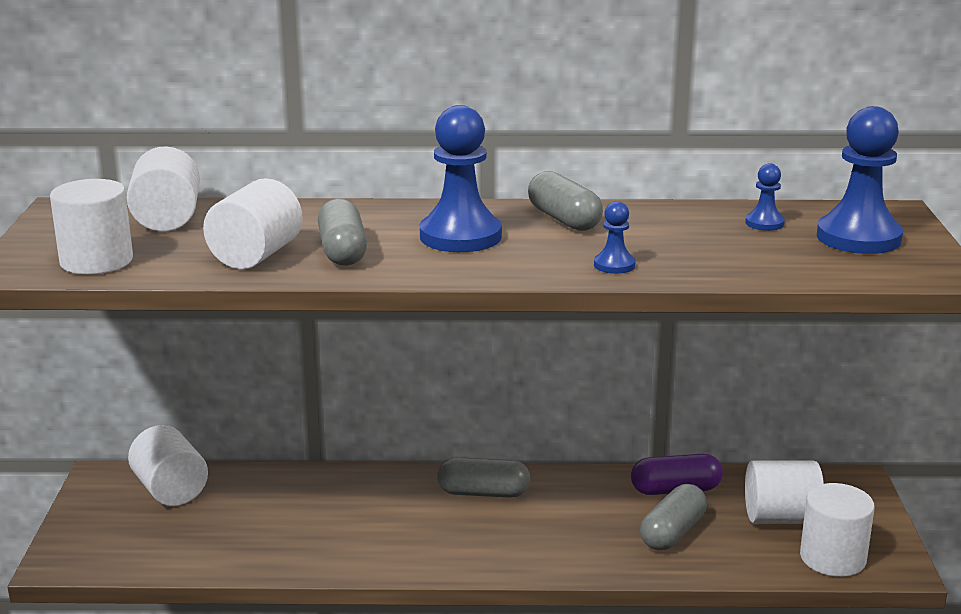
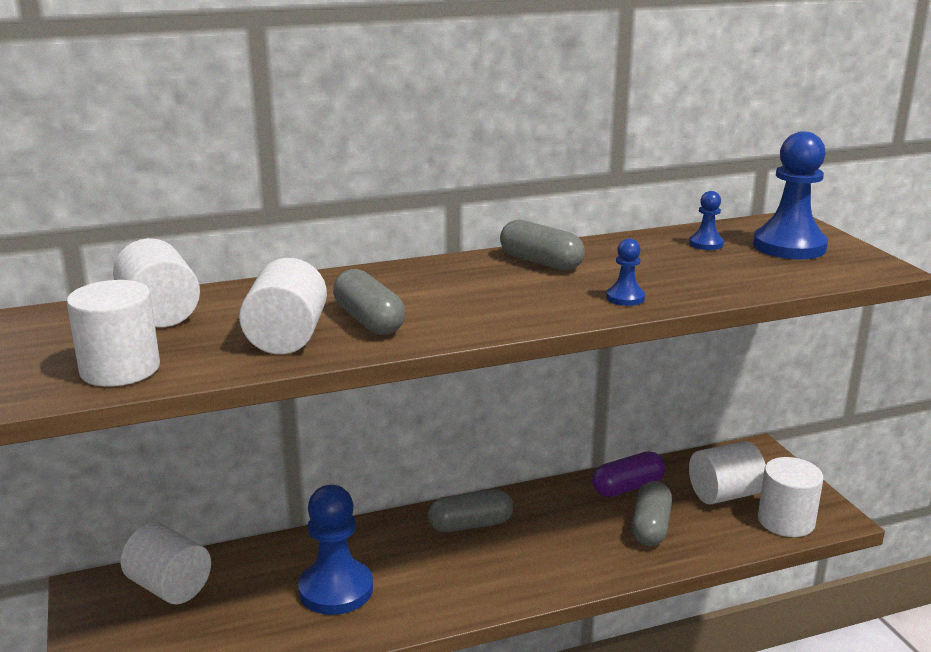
camera: 20 degrees left, 0 degrees up
(460, 236) = (465, 290): blue pawn -> blue pawn (336, 589)

